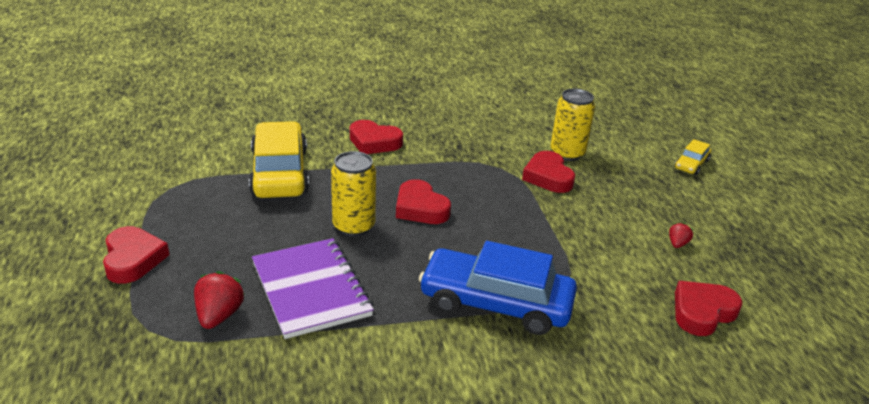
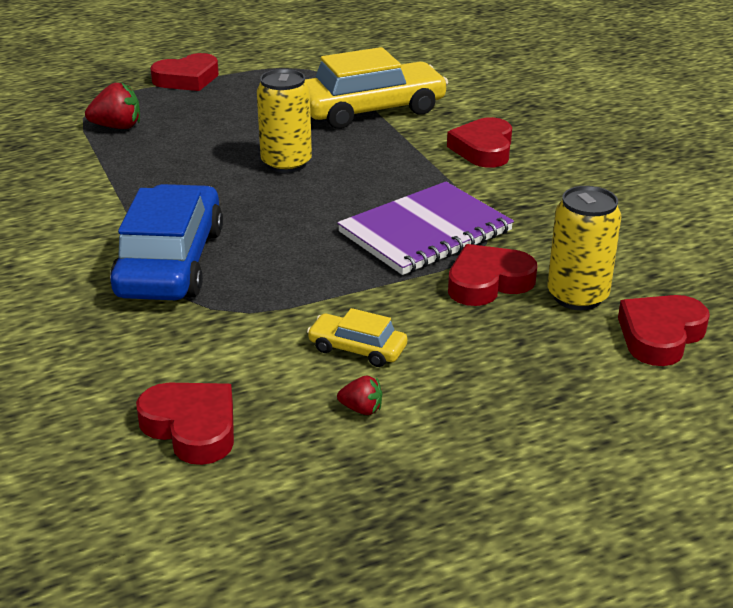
camera: 80 degrees right, 0 degrees up
(311, 289) = (166, 159): purple notebook -> purple notebook (425, 232)
(420, 208) = (345, 196): red heart -> red heart (660, 335)
(691, 164) = (650, 436): yellow car -> yellow car (357, 348)

